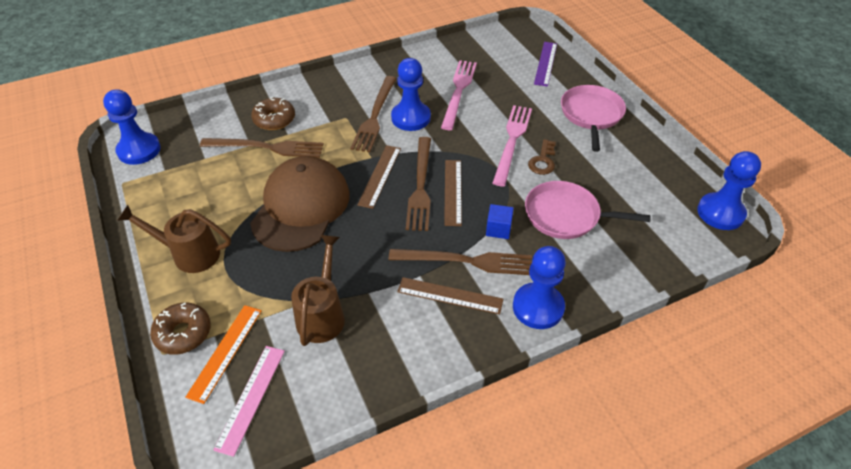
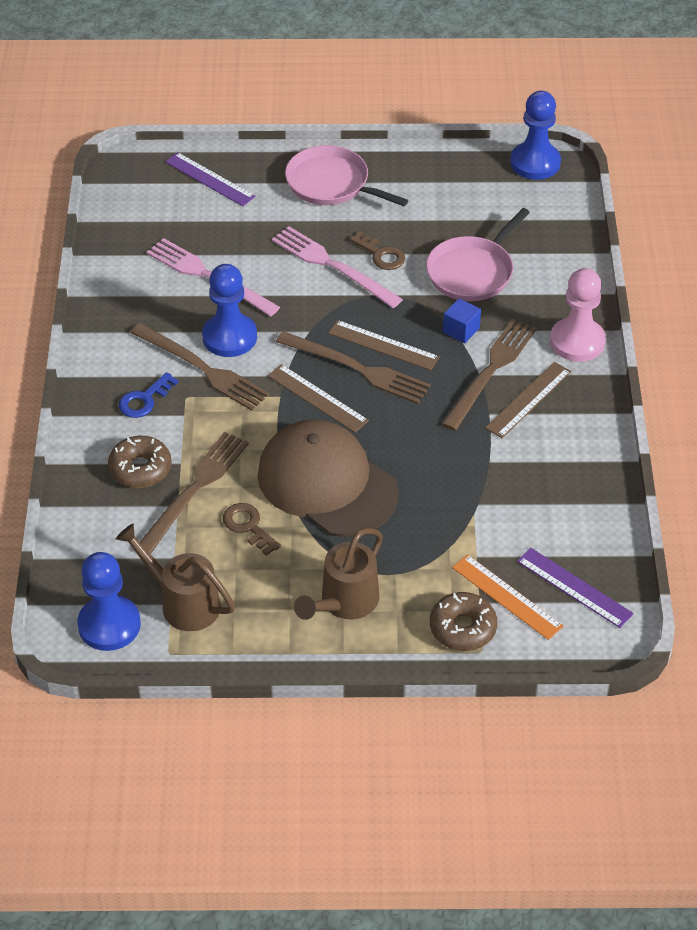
camera: 65 degrees left, 0 degrees up
(244, 182) = (248, 526): none -> brown key
(251, 398) = (574, 587): pink ruler -> purple ruler
(322, 314) = (499, 506): brown watering can -> brown watering can (183, 602)
(334, 102) = (144, 400): none -> blue key
(538, 307) = (577, 341): blue pawn -> pink pawn

